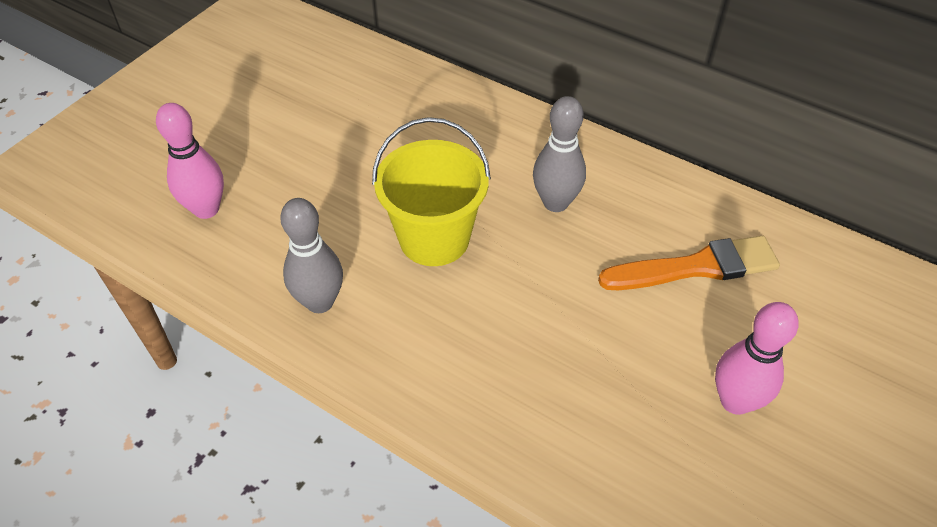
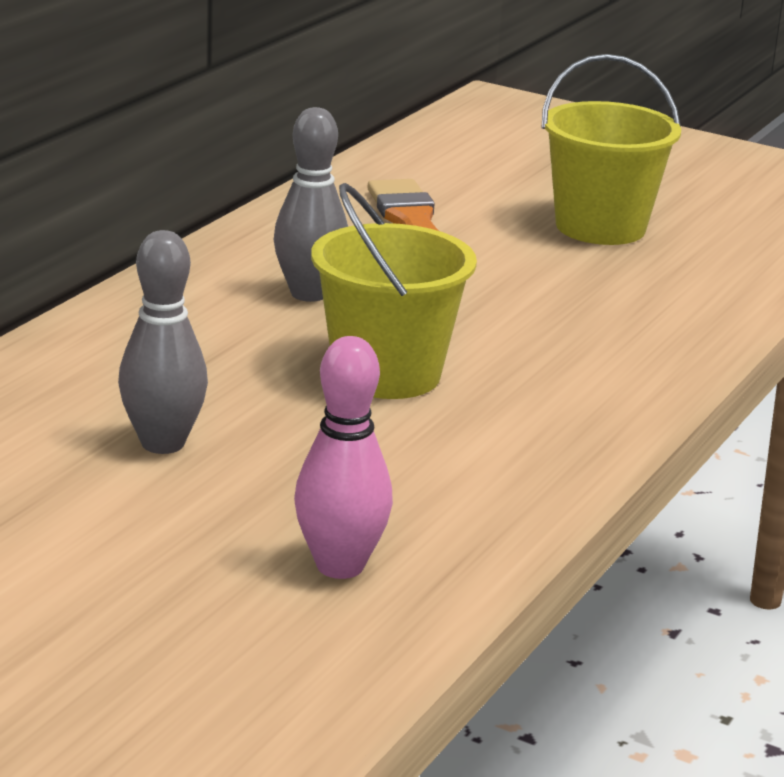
camera: 95 degrees left, 25 degrees down
(320, 302) = (524, 455): grey bowling pin -> grey bowling pin (163, 443)
(735, 401) = (600, 227): pink bowling pin -> yellow bucket

